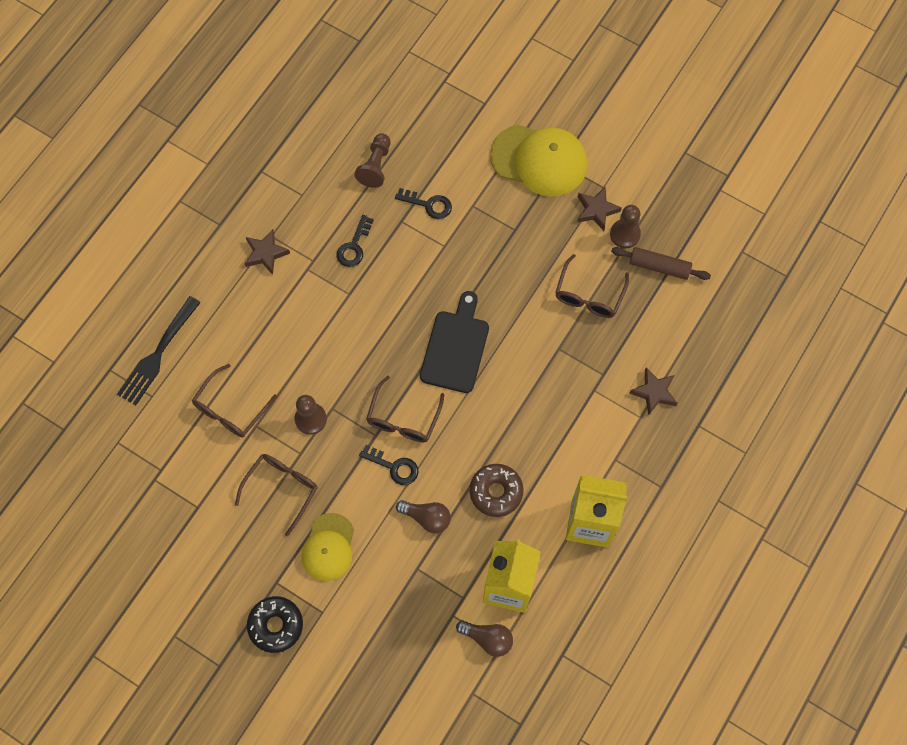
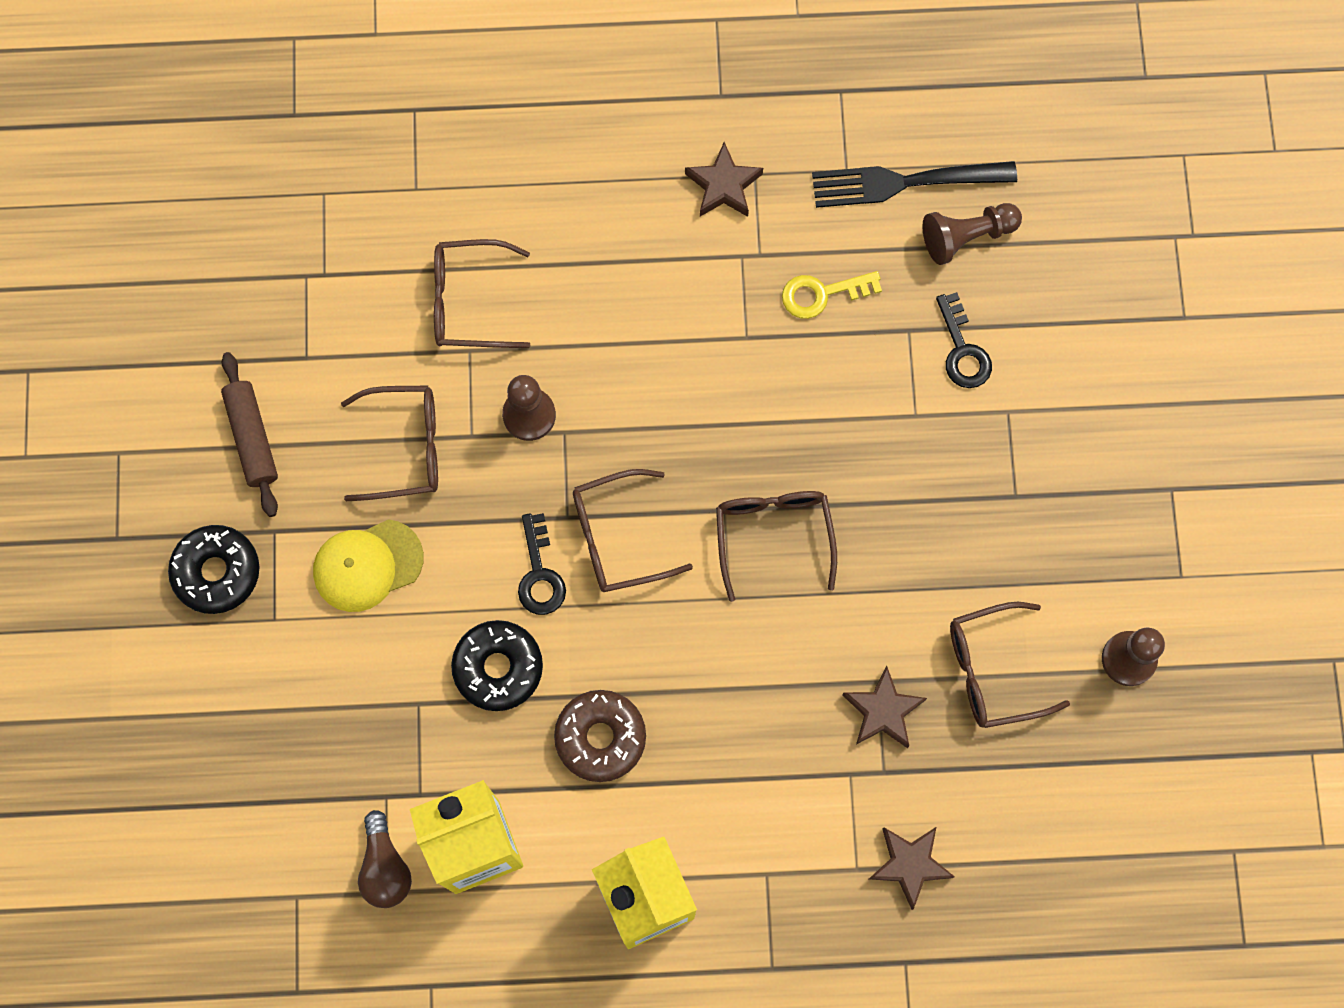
camera: 55 degrees right, 5 degrees up
(158, 353) = (480, 153): black fork -> black fork (906, 182)
(354, 246) = (822, 294): black key -> yellow key
(427, 518) = (498, 668): brown light bulb -> black donut
(456, 347) = (773, 537): black cutting board -> brown glasses
(539, 160) = (1153, 456): yellow cap -> none
(596, 210) = (1136, 592): brown star -> brown star (883, 711)
(659, 267) = (1114, 743): brown rolling pin -> brown rolling pin (252, 438)

